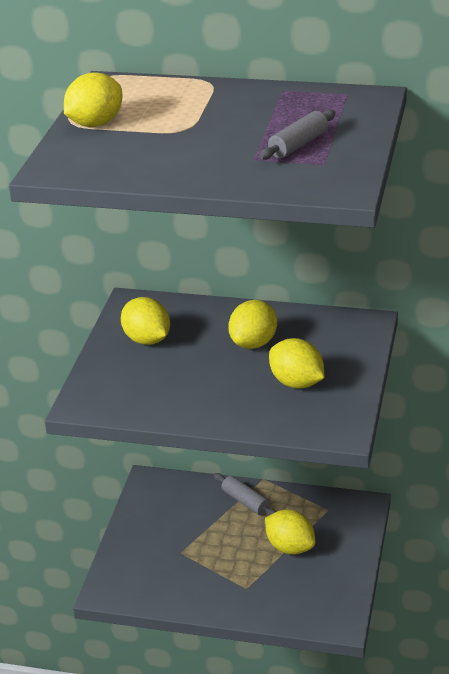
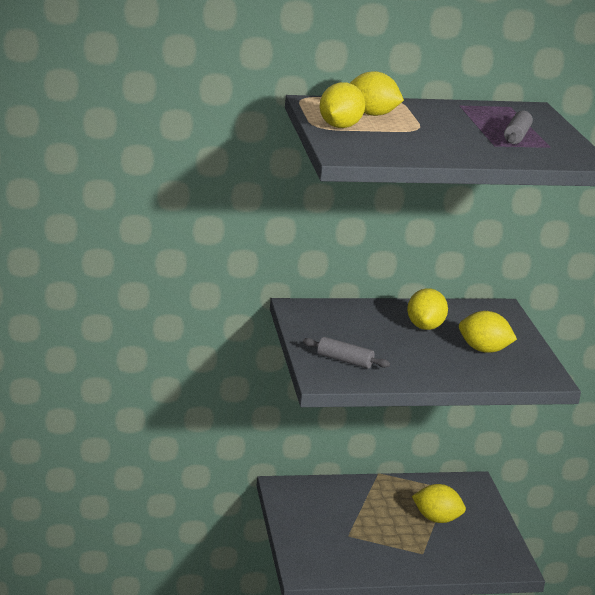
camera: 25 degrees left, 10 degrees down
(147, 340) = (335, 331): yellow lemon -> yellow lemon (372, 114)
(245, 502) = (376, 491): grey rolling pin -> grey rolling pin (345, 360)

